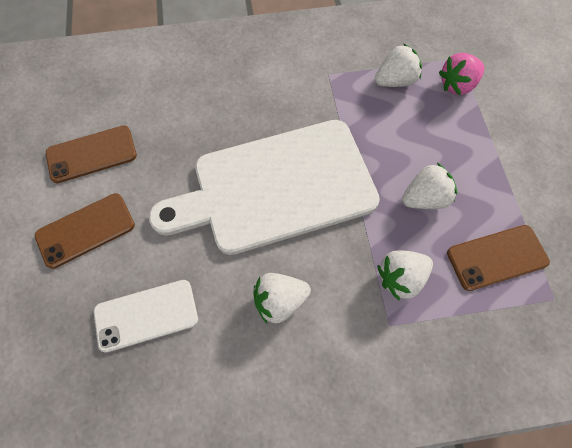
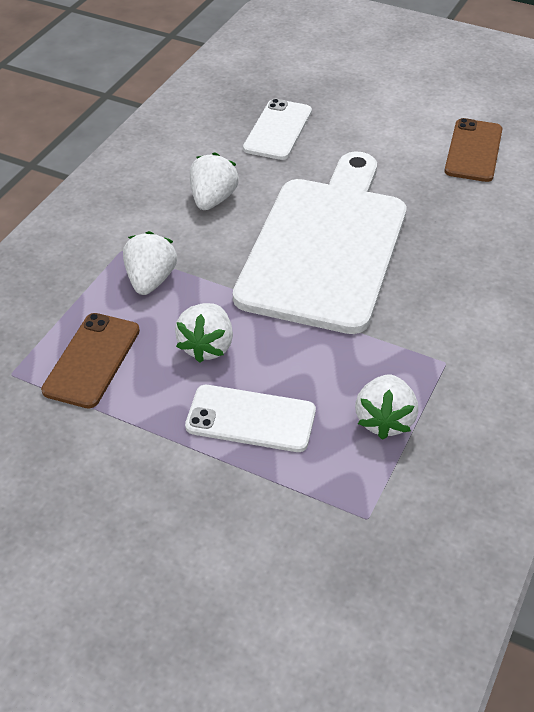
camera: 125 degrees right, 20 degrees down
(85, 230) = (389, 124): brown phone -> none
(452, 140) = (251, 419): none -> white phone
(457, 85) = (325, 482): pink strawberry -> none

